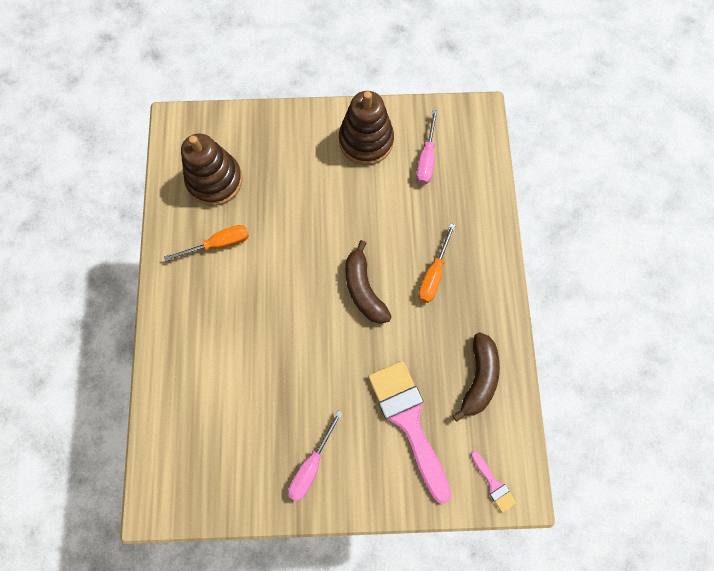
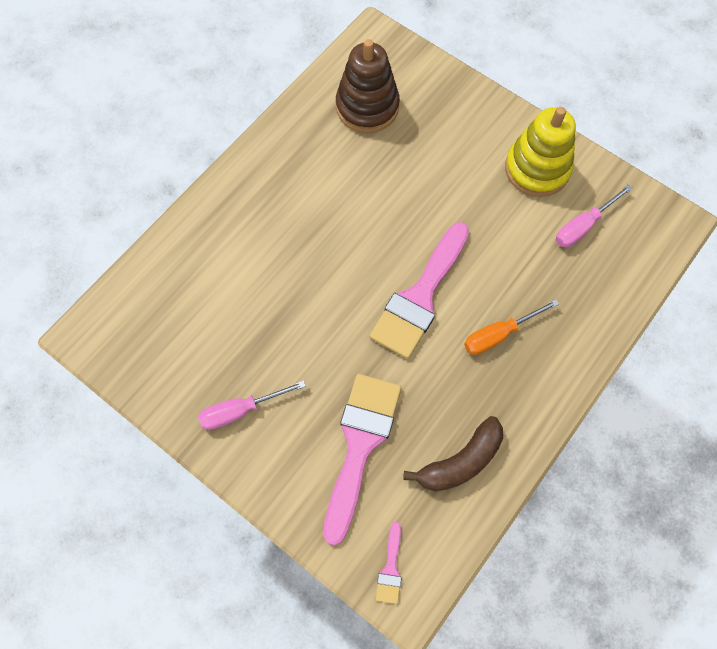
camera: 40 degrees right, 5 degrees down
(218, 244) = (324, 162): orange screwdriver -> none
(363, 289) = (420, 297): brown banana -> pink brush
(366, 141) = (537, 169): brown stacking toy -> yellow stacking toy

